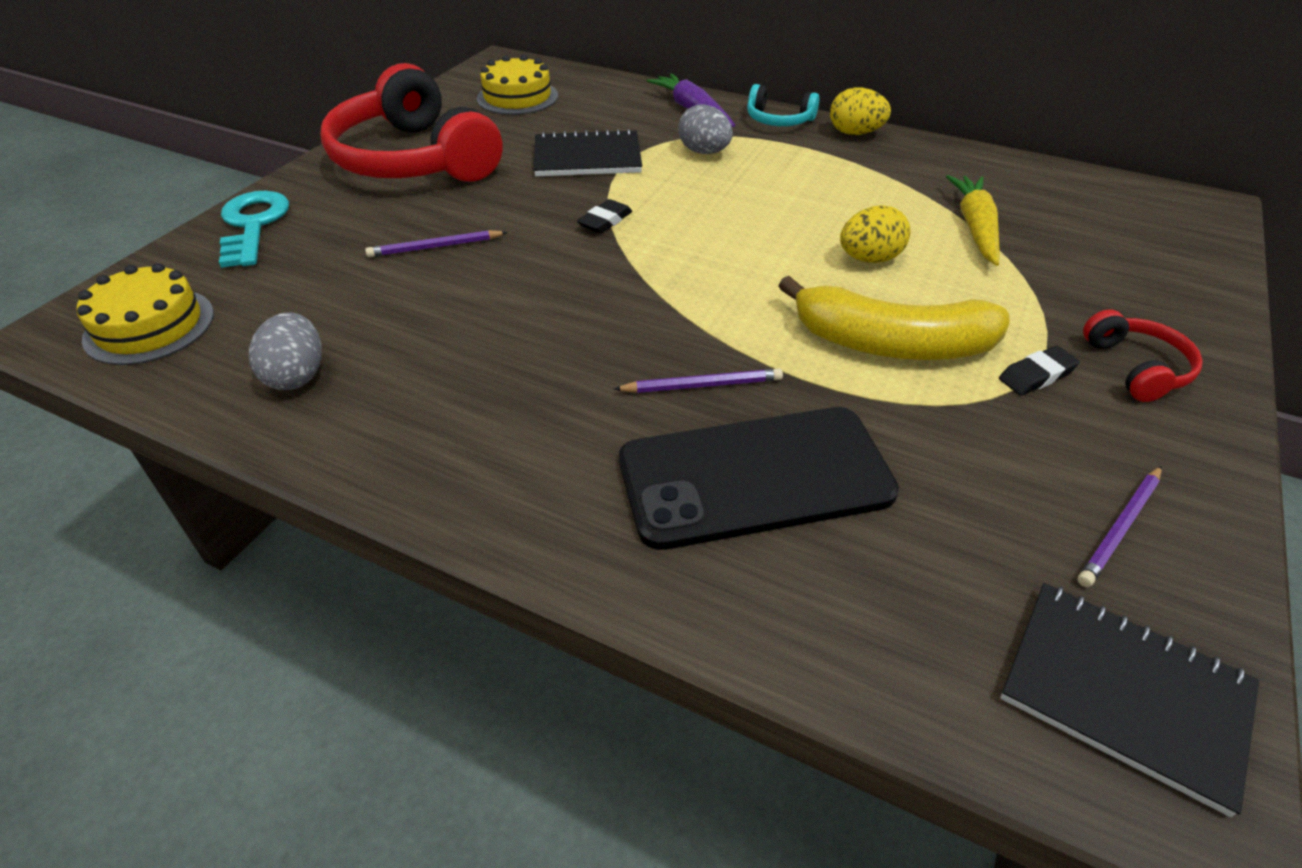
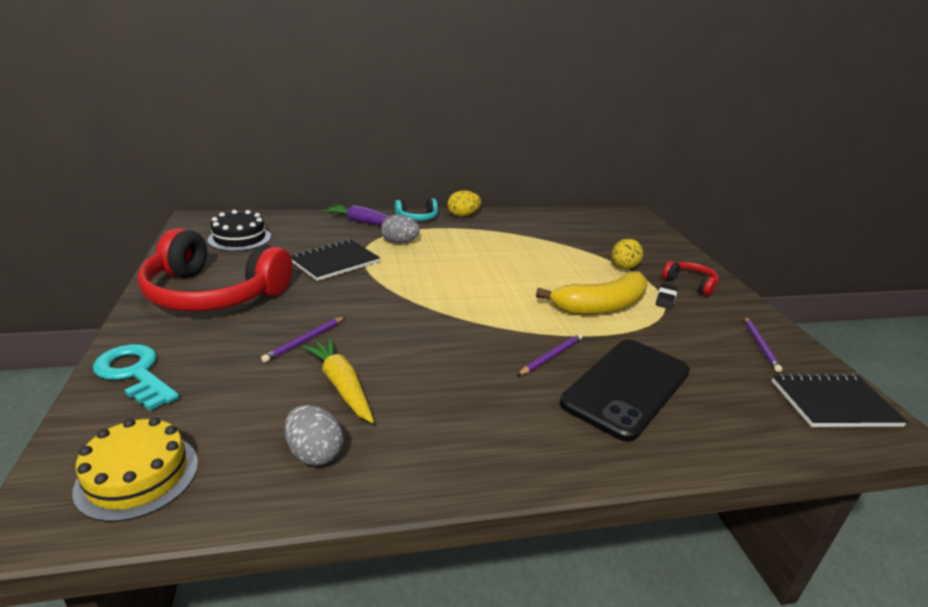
camera: 40 degrees left, 15 degrees down
(517, 97) = (239, 238): yellow cake -> black cake
(605, 221) = (393, 293): black eraser -> none
(869, 259) = (544, 272): yellow egg -> yellow egg (623, 268)
(975, 228) = (568, 245): yellow carrot -> yellow carrot (341, 386)

